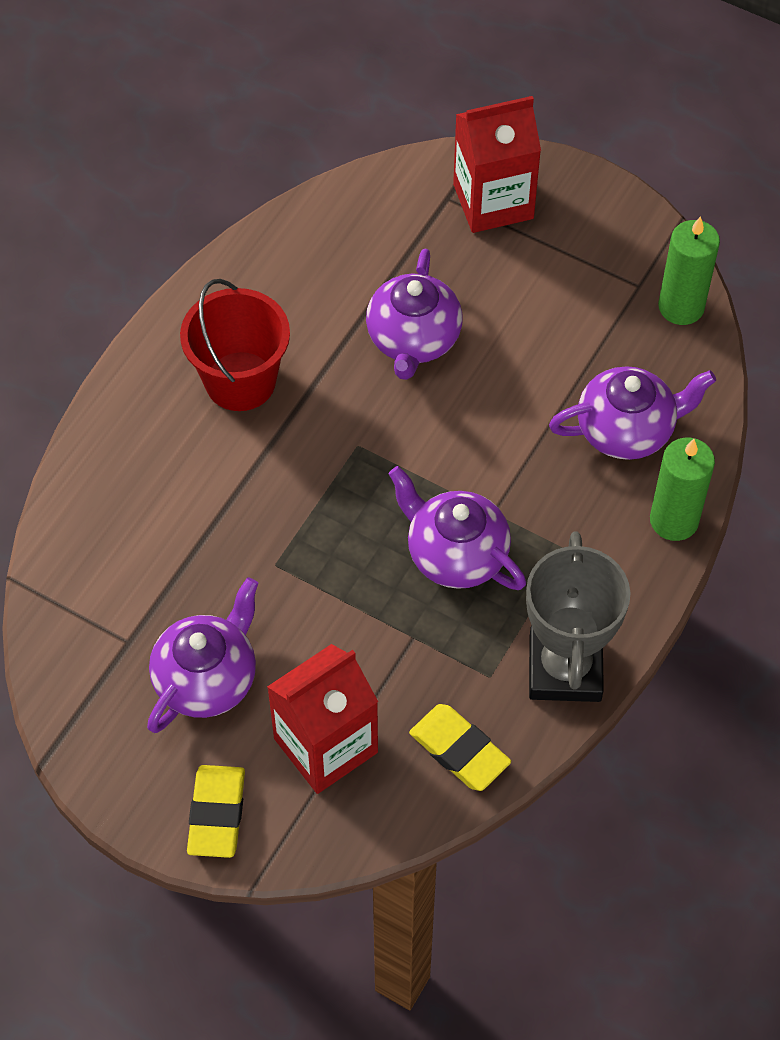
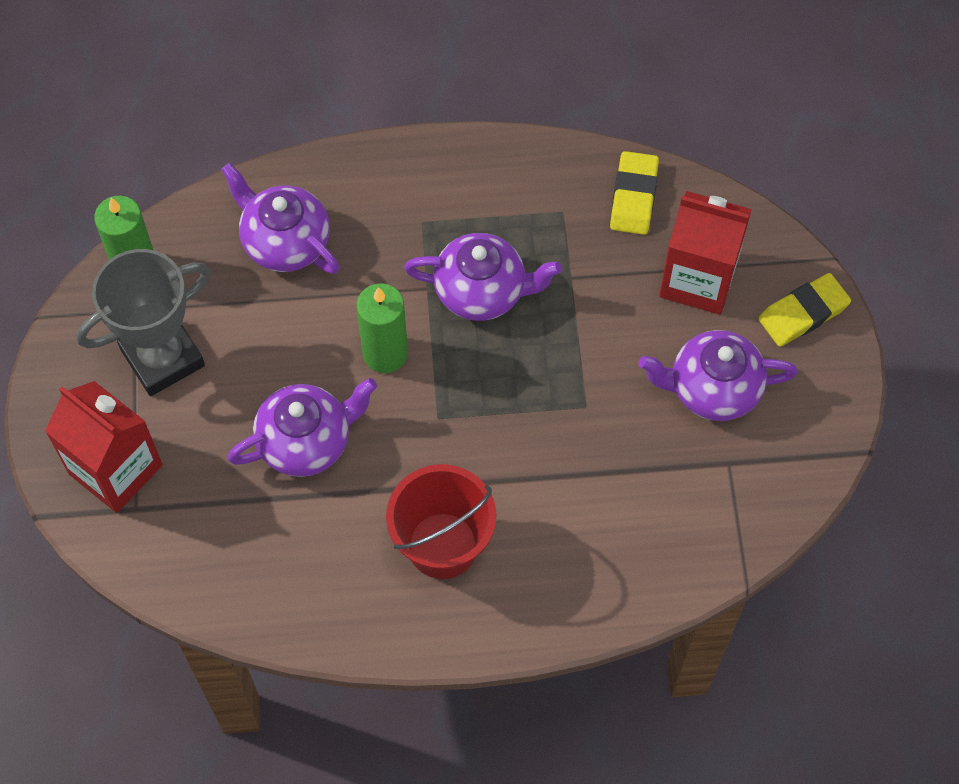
camera: 125 degrees left, 5 degrees up
(455, 554) = (482, 291): purple teapot -> purple teapot turned 90 degrees counterclockwise
(565, 668) = (520, 170): grey trophy -> grey trophy (162, 357)
(674, 520) = (344, 169): green candle -> green candle (385, 353)

